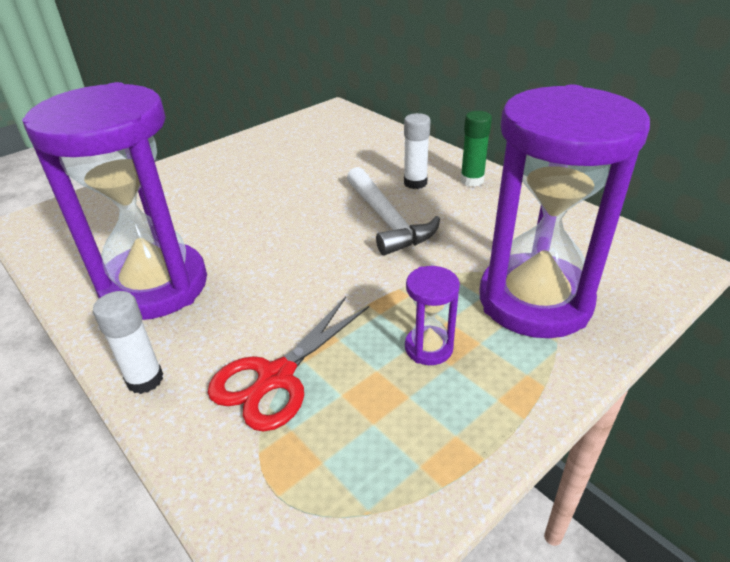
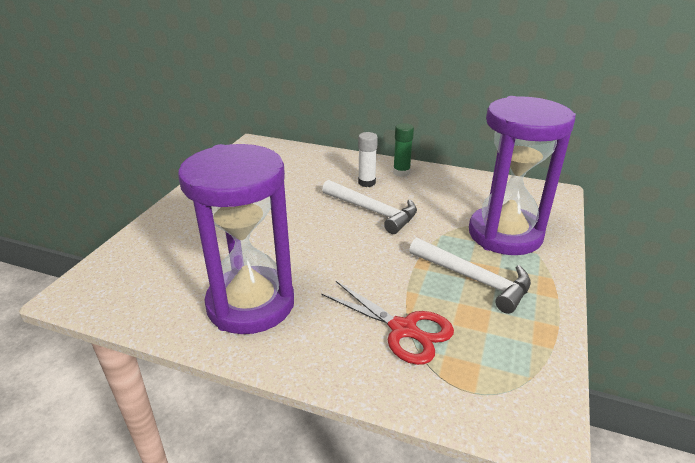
camera: 30 degrees left, 5 degrees down
(145, 380) = (315, 365): white glue stick -> none
(276, 377) = (403, 329): red scissors -> red scissors turned 60 degrees counterclockwise
(428, 348) = (474, 280): purple hourglass -> white hammer

